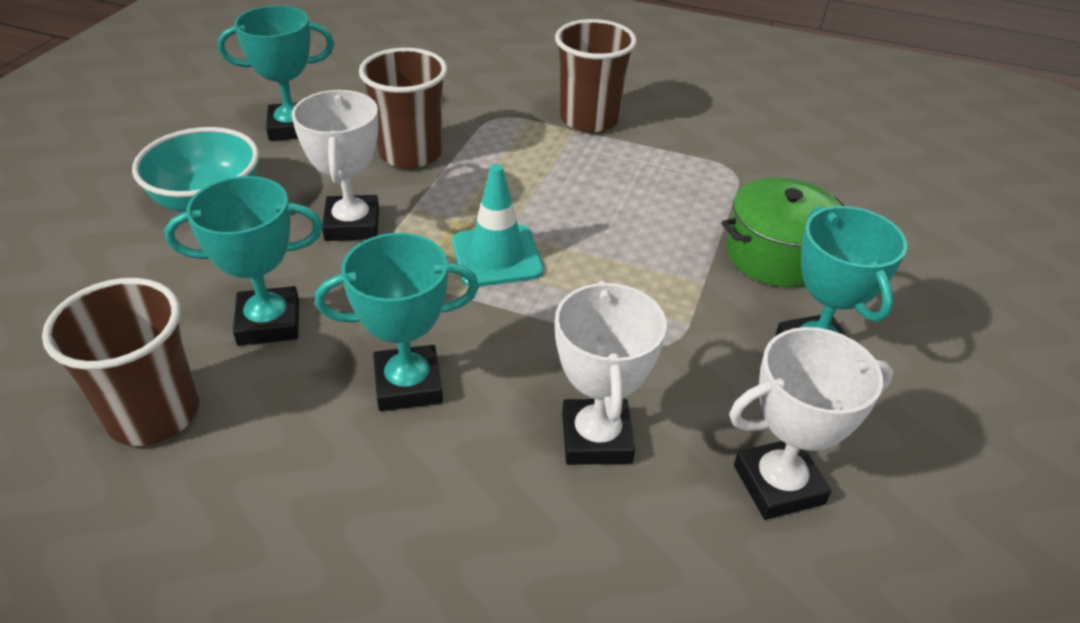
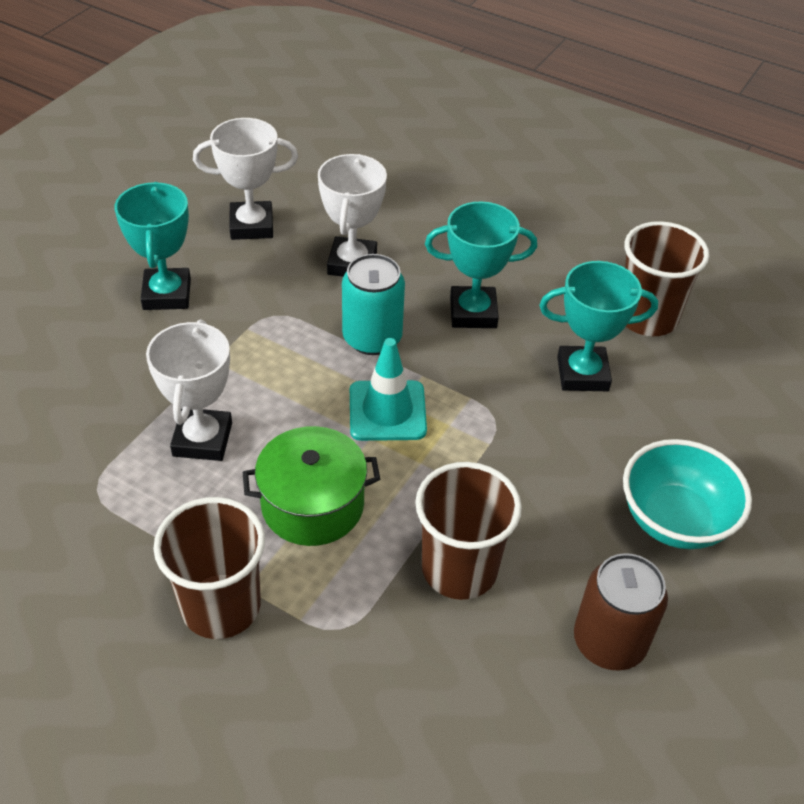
camera: 170 degrees left, 5 degrees up
(292, 127) = (609, 642): turquoise trophy -> brown can
(352, 224) = (522, 467): white trophy -> white trophy (203, 439)
(535, 331) = (372, 338): none -> turquoise can
(776, 255) = (132, 377): green pot -> green pot (312, 505)

